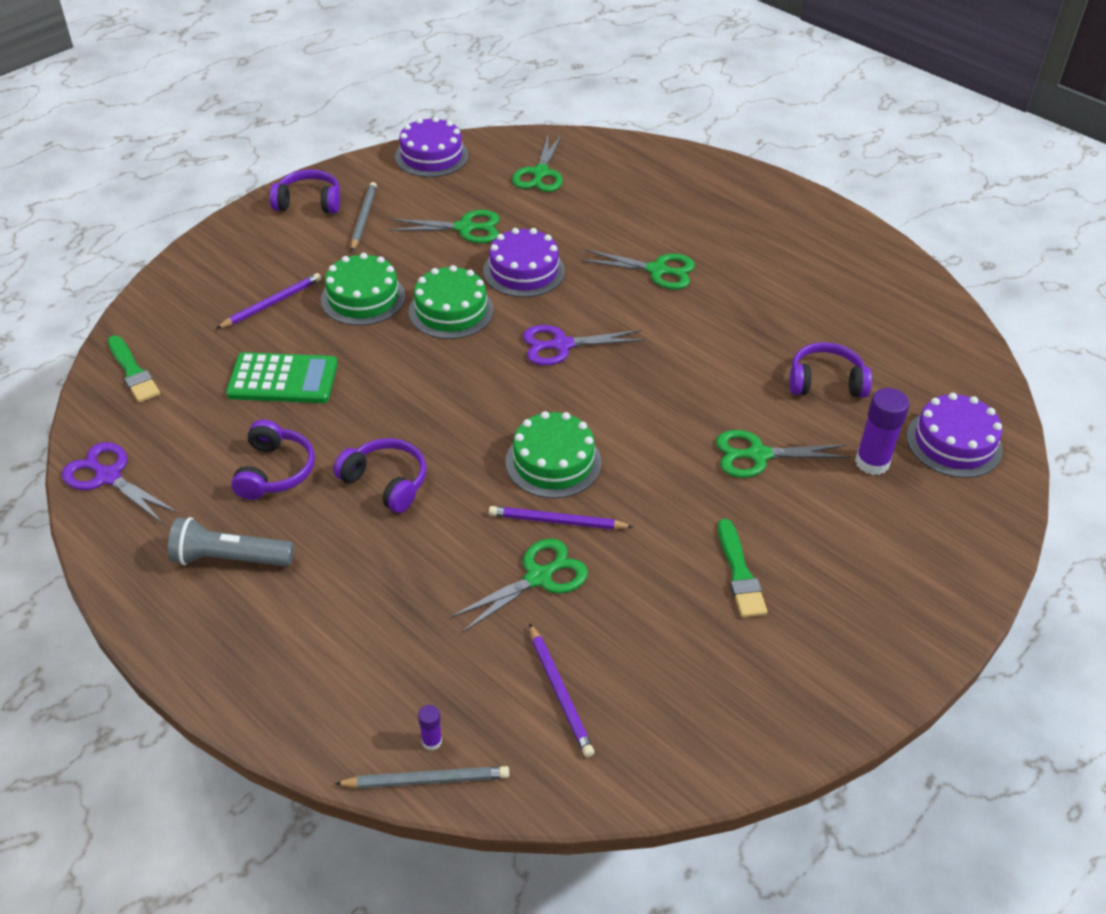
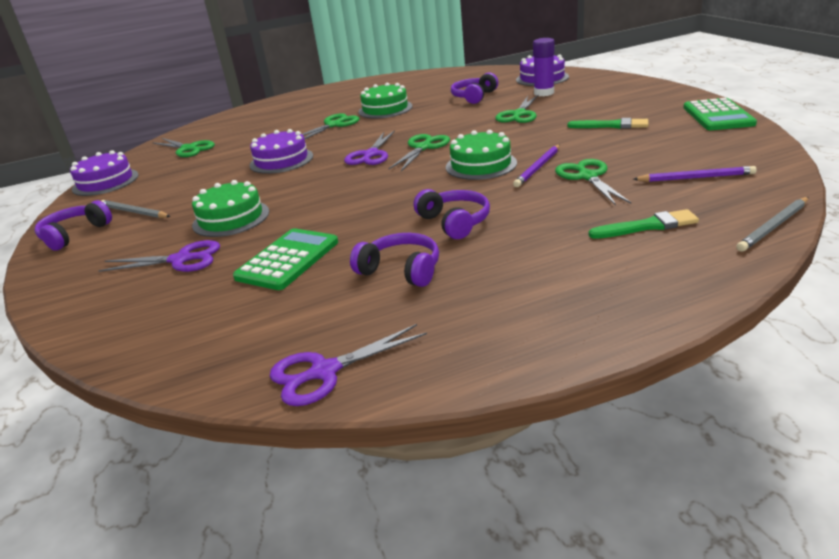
camera: 60 degrees left, 15 degrees down
(133, 372) = (178, 346): green brush -> green brush (647, 226)
(229, 558) = (496, 300): grey flashlight -> none
(272, 303) = (181, 260): purple pencil -> purple scissors
(386, 482) = (454, 222): purple headphones -> purple headphones turned 90 degrees clockwise
(426, 780) = (774, 226): grey pencil -> grey pencil turned 150 degrees counterclockwise
(431, 741) = (735, 222): purple glue stick -> none
(451, 311) = (291, 186): green cake -> green cake (385, 109)
(465, 228) = (207, 176): green scissors -> green scissors (423, 147)
(824, 703) = (717, 116): none -> green calculator

